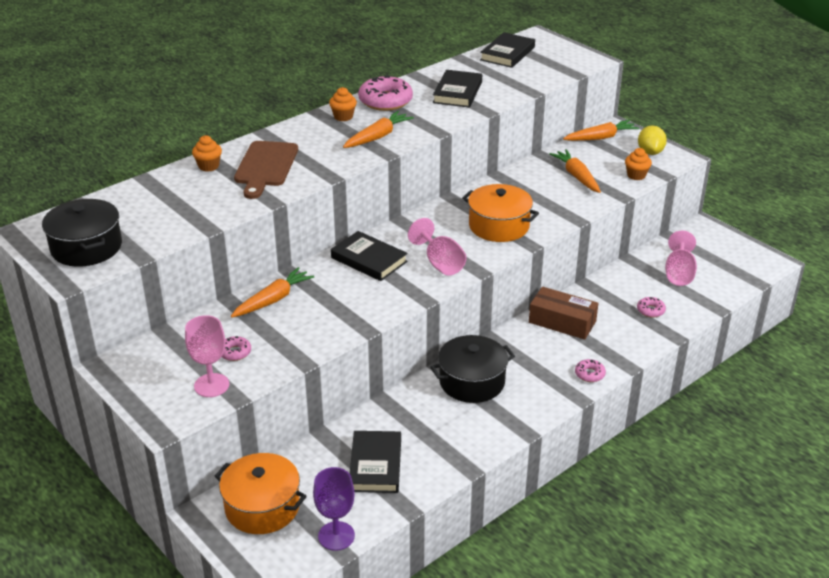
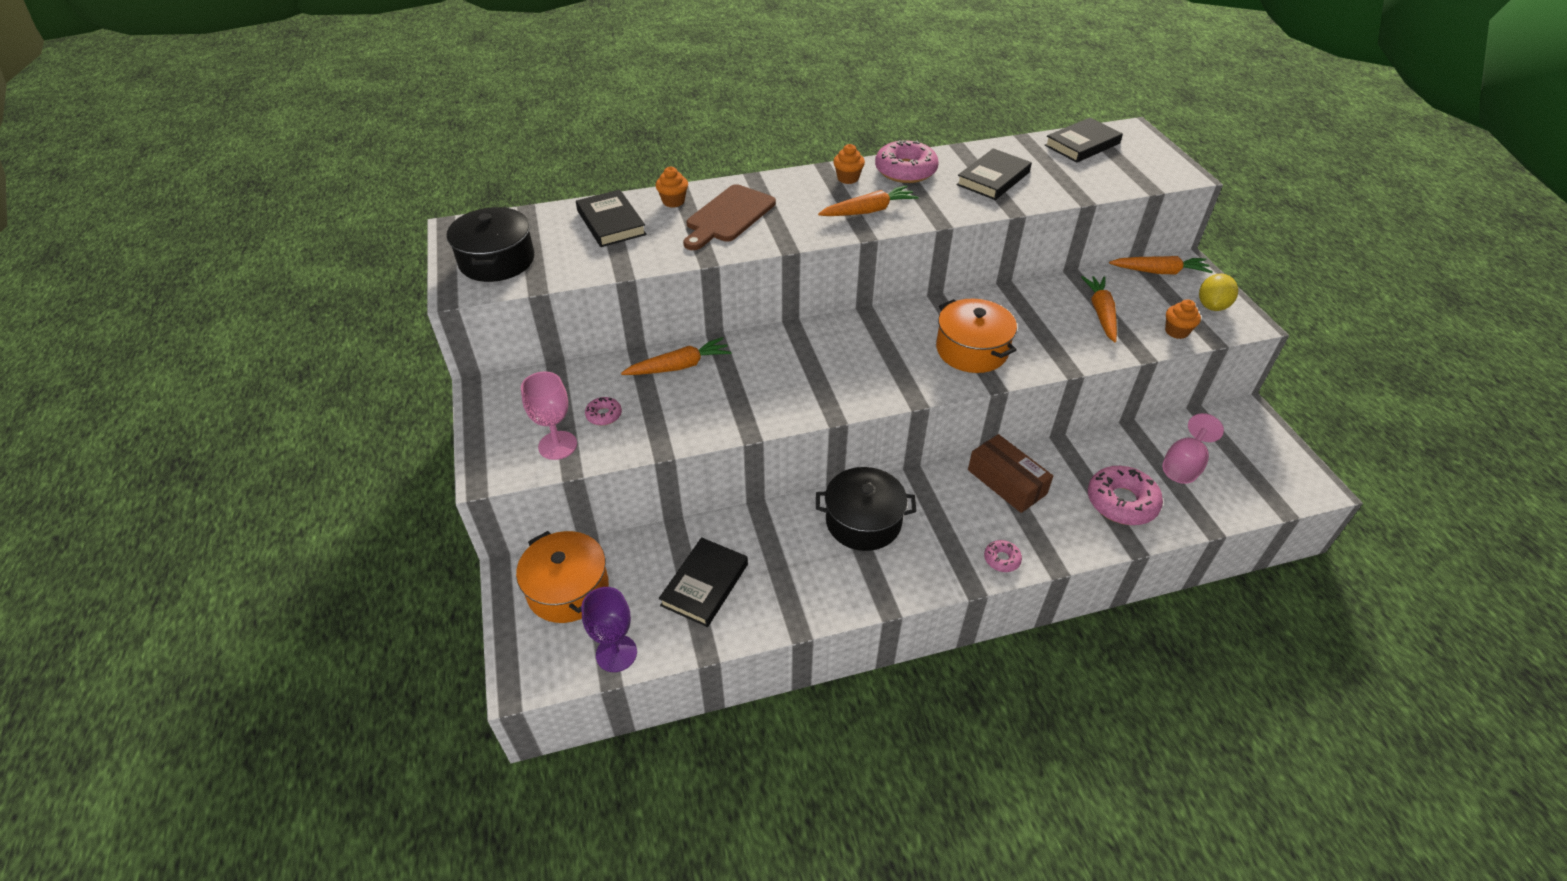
camera: 25 degrees right, 10 degrees up
(369, 260) = (805, 349): black book -> black book (611, 222)
(440, 263) = (878, 376): pink goblet -> none
(650, 310) = (1121, 502): pink donut -> pink donut, size x2.04

